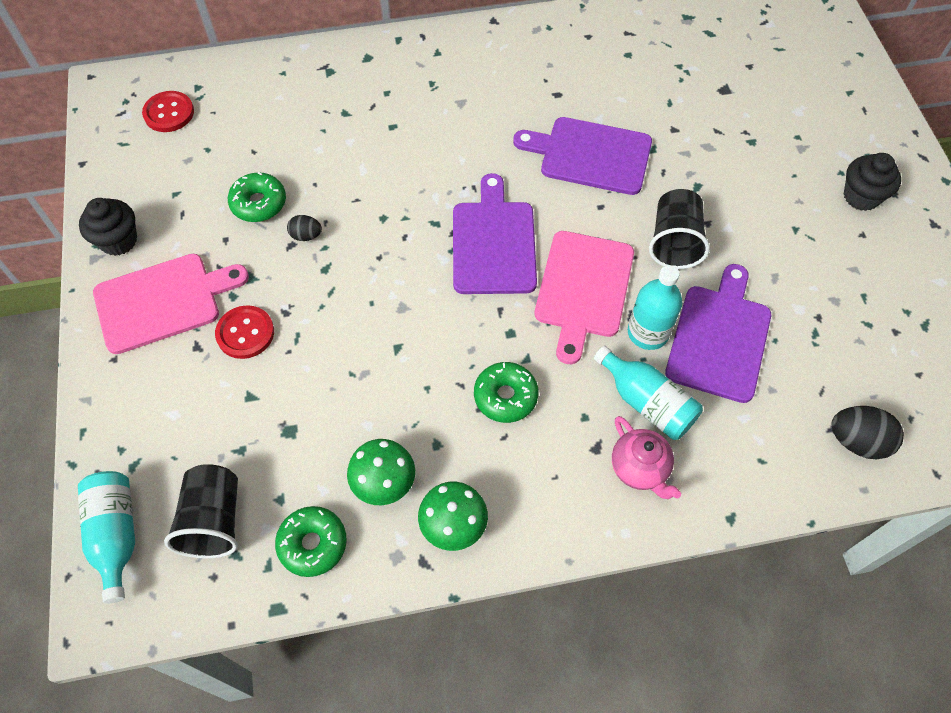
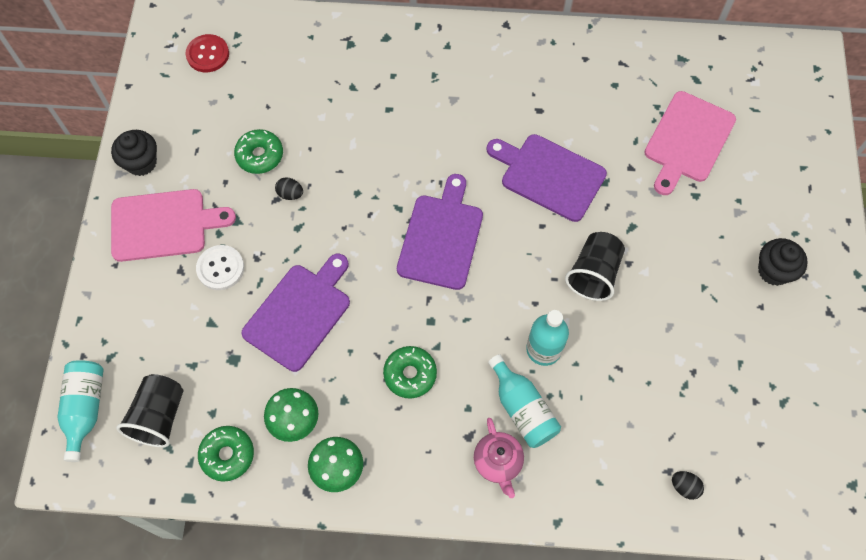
camera: 15 degrees right, 5 degrees up
(245, 333) = (220, 268): red button -> white button
(583, 289) = (503, 297): pink cutting board -> pink cutting board (688, 140)
(719, 338) = (602, 369): purple cutting board -> purple cutting board (299, 313)
(857, 441) = (684, 487): black egg -> black egg, size x0.58

